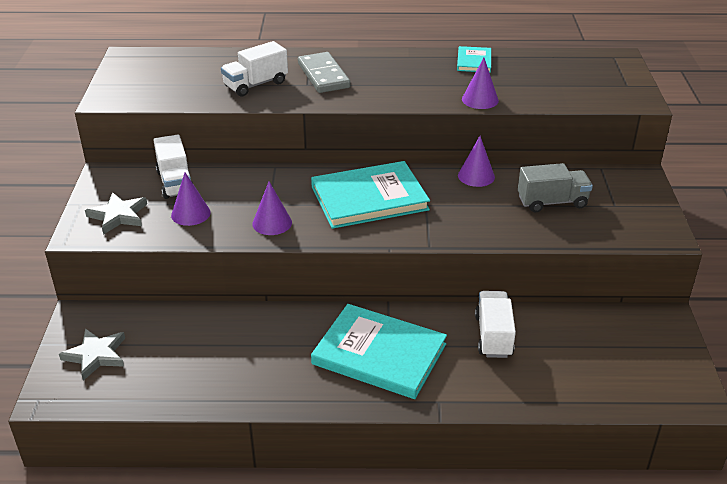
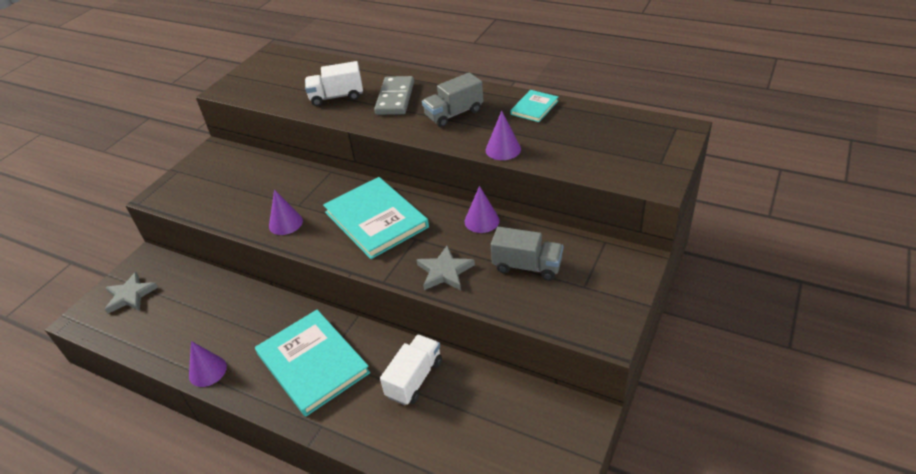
camera: 30 degrees right, 5 degrees up
(118, 215) = (192, 188): grey star -> grey star (444, 271)
(175, 183) = (251, 168): white truck -> none
(190, 214) = (238, 199): purple cone -> purple cone (207, 371)
(369, 198) = (376, 219): turquoise book -> turquoise book turned 45 degrees clockwise
(401, 79) = (454, 114): none -> grey truck

